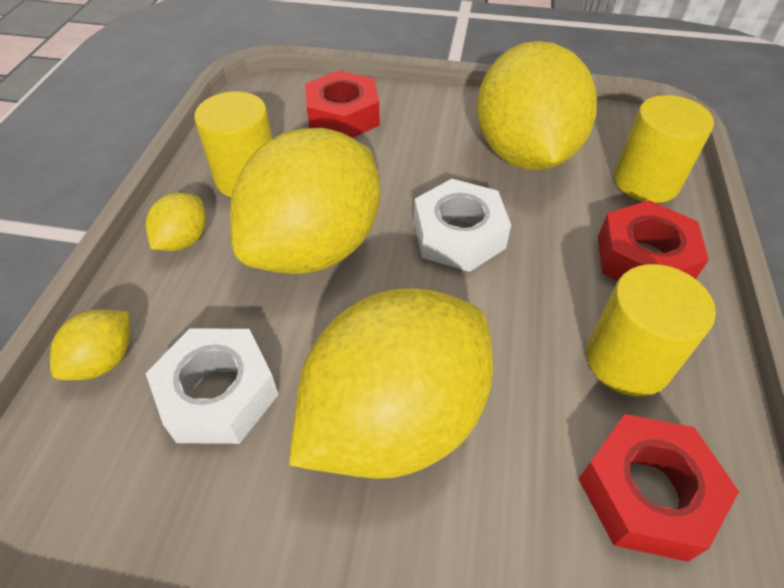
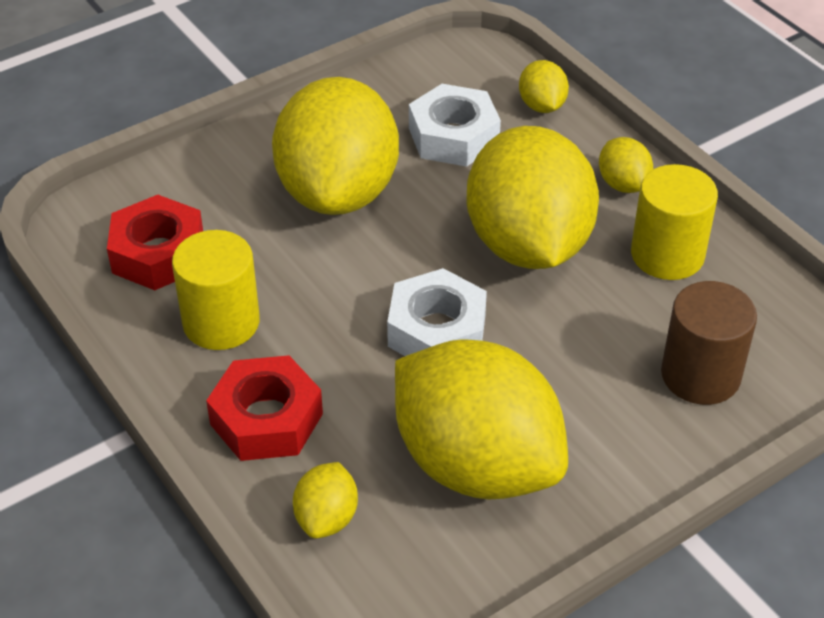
camera: 135 degrees right, 5 degrees down
(343, 116) = (700, 375): red nut -> brown cylinder
(646, 182) = (326, 518): yellow cylinder -> yellow lemon

